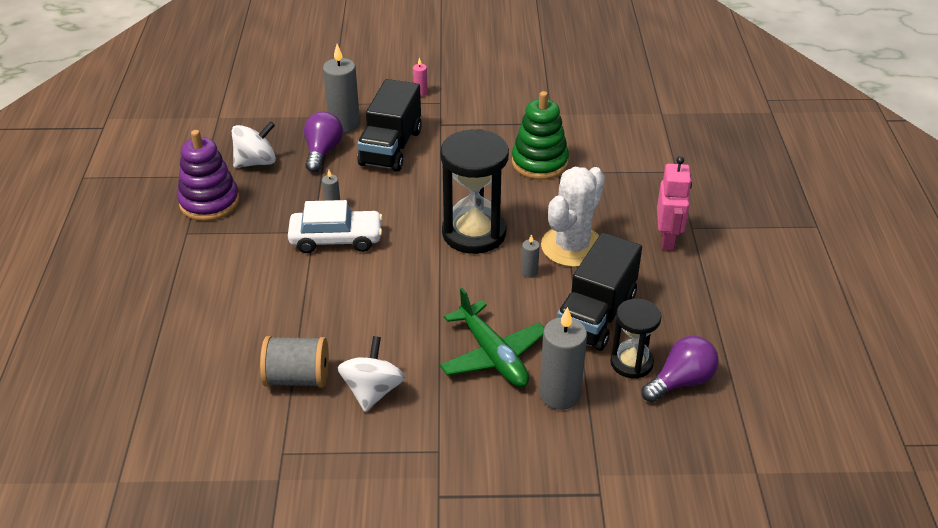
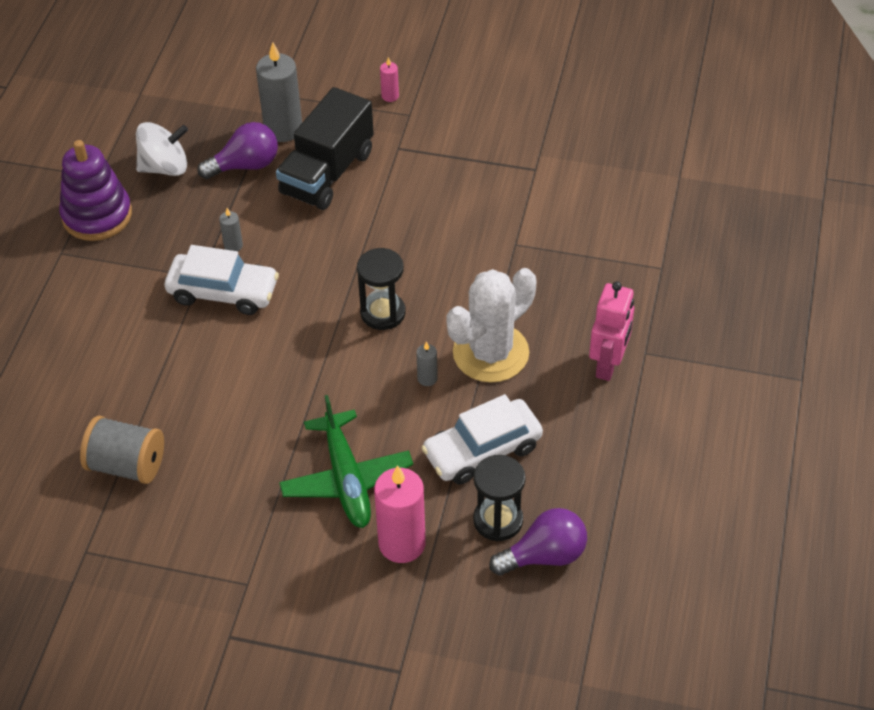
camera: 15 degrees right, 10 degrees up
(322, 152) = (245, 165): purple light bulb -> purple light bulb turned 45 degrees clockwise
(372, 391) = (201, 497): white spinning top -> none
(474, 233) = (383, 313): black hourglass -> black hourglass, size x0.59
(539, 162) = (497, 226): green stacking toy -> none
(560, 394) = (402, 543): grey candle -> pink candle
(596, 315) = (482, 450): black truck -> white car

